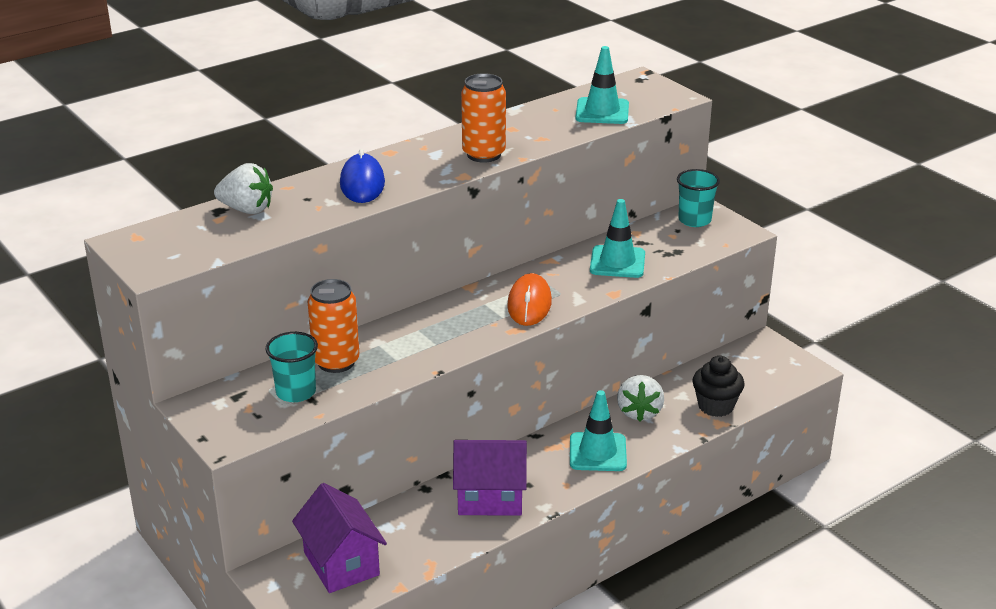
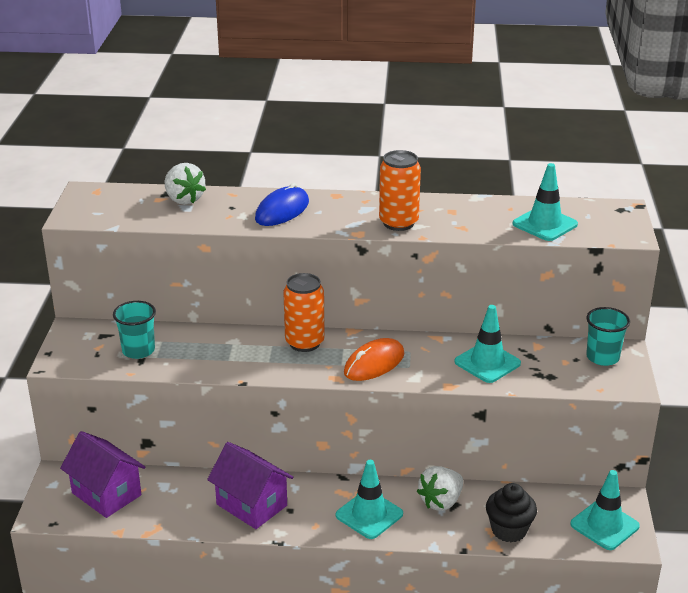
camera: 40 degrees right, 0 degrees up
(336, 362) = (190, 342): orange can -> orange can (304, 343)
(341, 564) = (106, 494): purple house -> purple house turned 60 degrees counterclockwise
(775, 367) = (604, 525): none -> turquoise traffic cone

